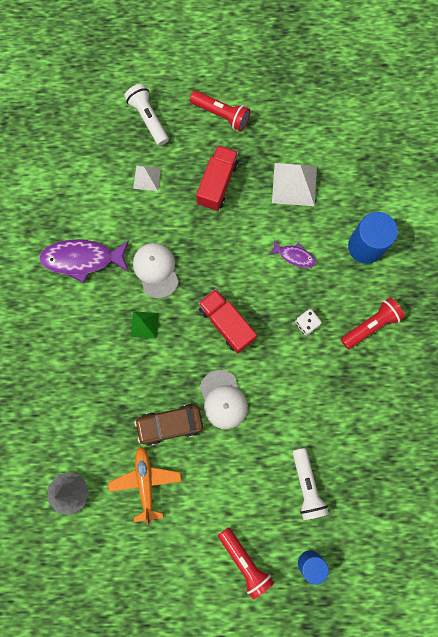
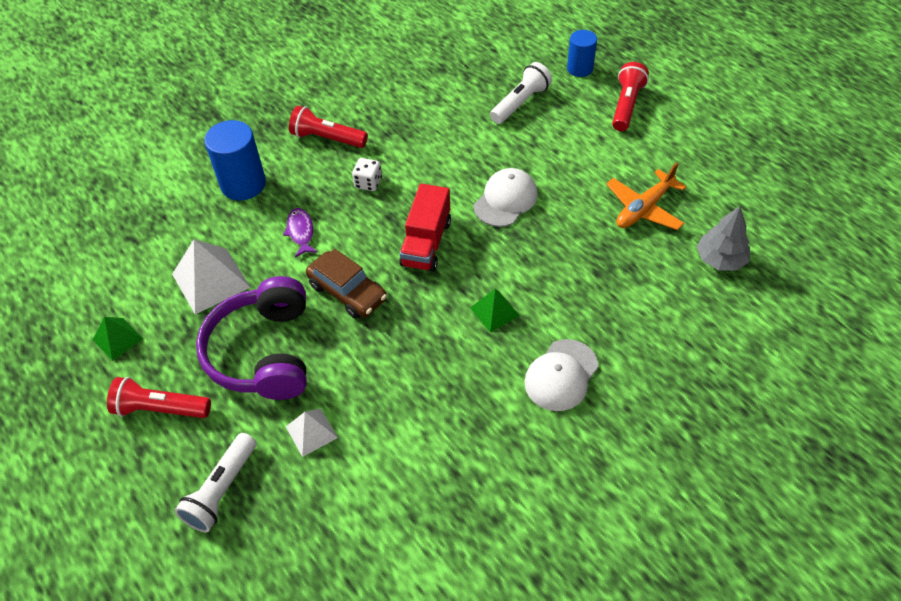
camera: 125 degrees left, 25 degrees down
(82, 259) = (476, 427): purple fish -> none
(156, 270) = (423, 342): white cap -> white cap (561, 375)
(170, 424) = (572, 224): brown car -> brown car (347, 292)
(217, 183) = (264, 352): red truck -> purple headphones
(221, 114) = (160, 409): red flashlight -> red flashlight turned 75 degrees counterclockwise
(288, 115) = (117, 339): none -> green pyramid

